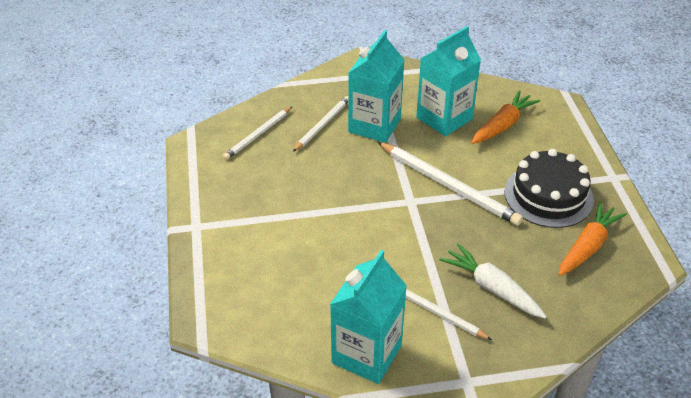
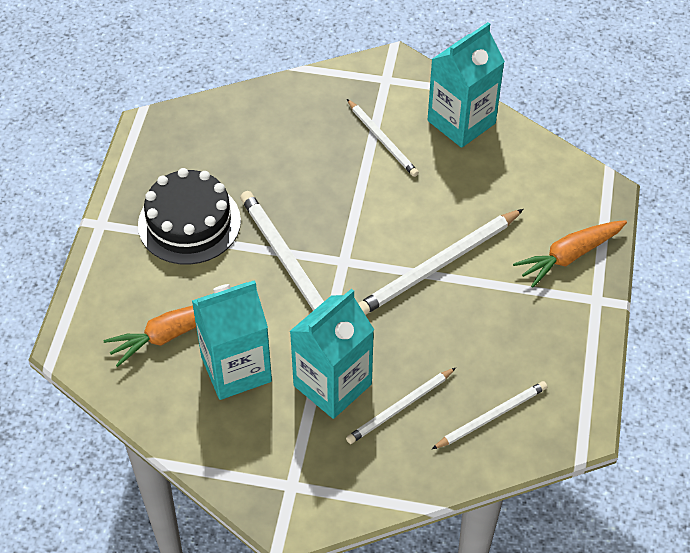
camera: 160 degrees left, 10 degrees up
(333, 217) = (439, 265): none -> white pencil
(492, 288) = (316, 145): white carrot -> none
(587, 246) = (194, 158): orange carrot -> orange carrot (569, 256)

